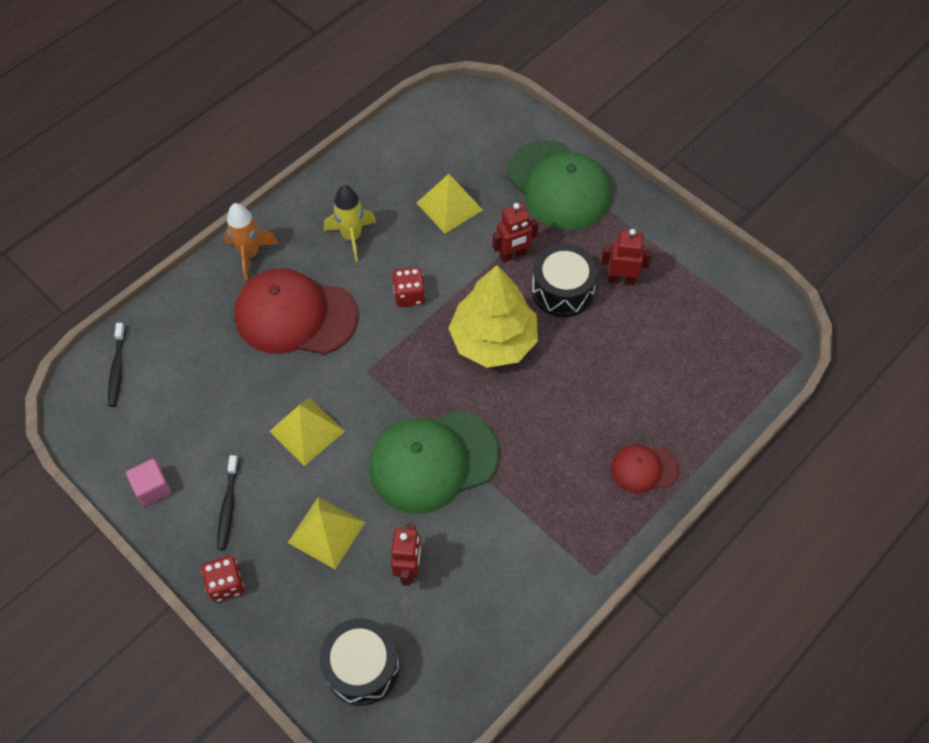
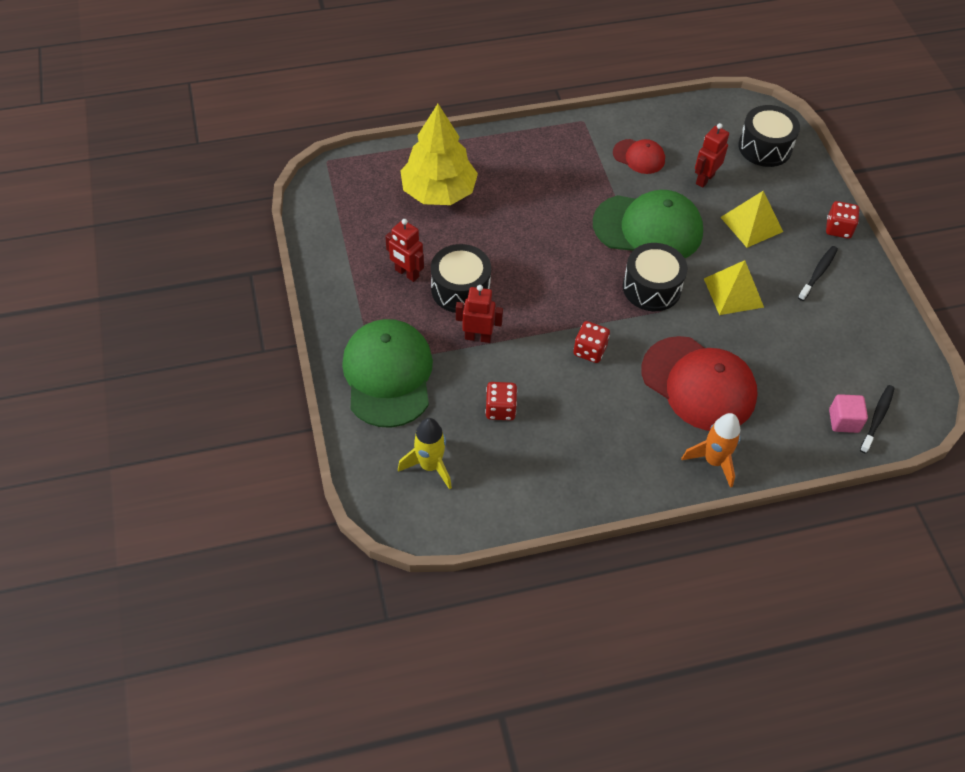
camera: 150 degrees left, 5 degrees down
(152, 488) = (874, 312): pink cube -> pink cube (843, 421)
(352, 237) = (609, 427): yellow rocket -> yellow rocket (430, 466)
(390, 391) = (651, 288): none -> black drum
(449, 206) = (500, 409): yellow pyramid -> red dice
(493, 340) = (545, 282): yellow tree -> yellow tree (439, 192)
(644, 469) = (503, 154): red cap -> red cap (639, 157)

